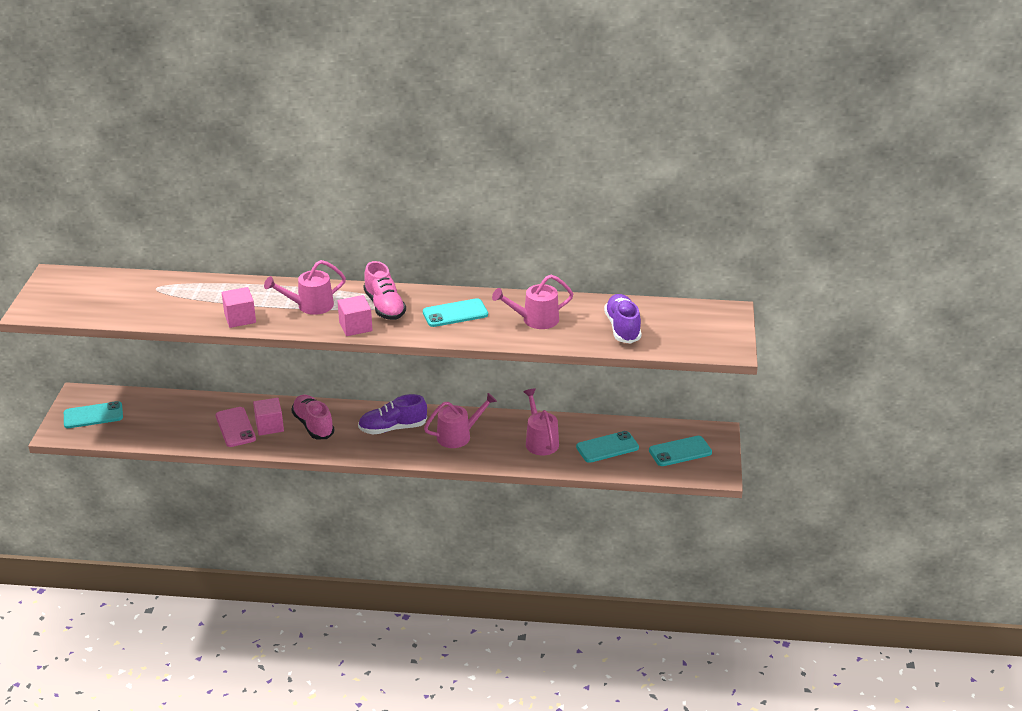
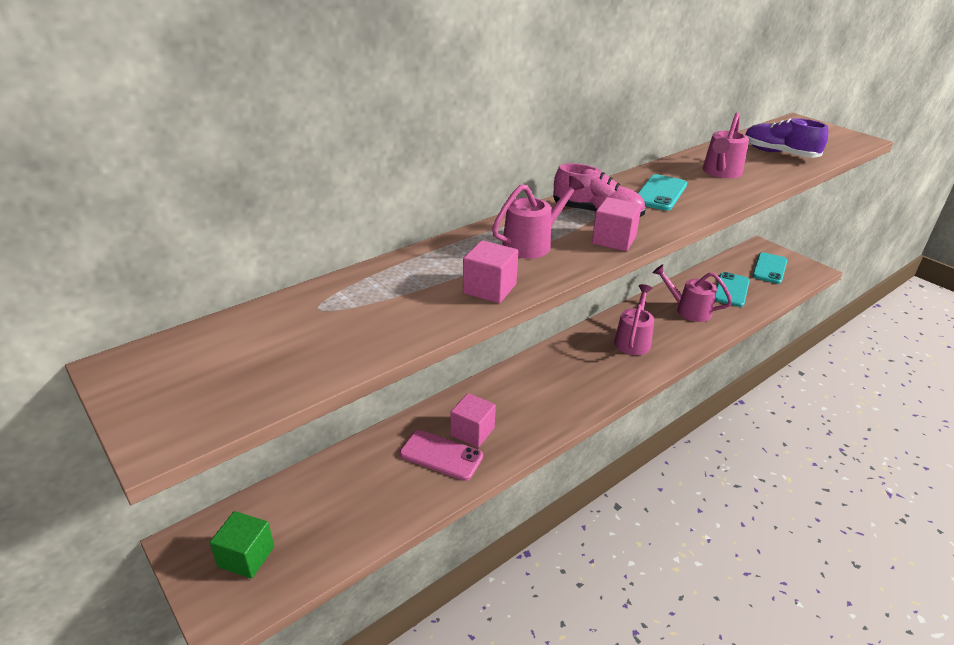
camera: 45 degrees left, 0 degrees up
(93, 415) = (246, 557): turquoise phone -> green cube
(310, 306) = (532, 243): pink watering can -> pink watering can turned 150 degrees counterclockwise
(313, 425) = (510, 404): pink shoe -> none
(393, 428) = (577, 365): purple shoe -> none

